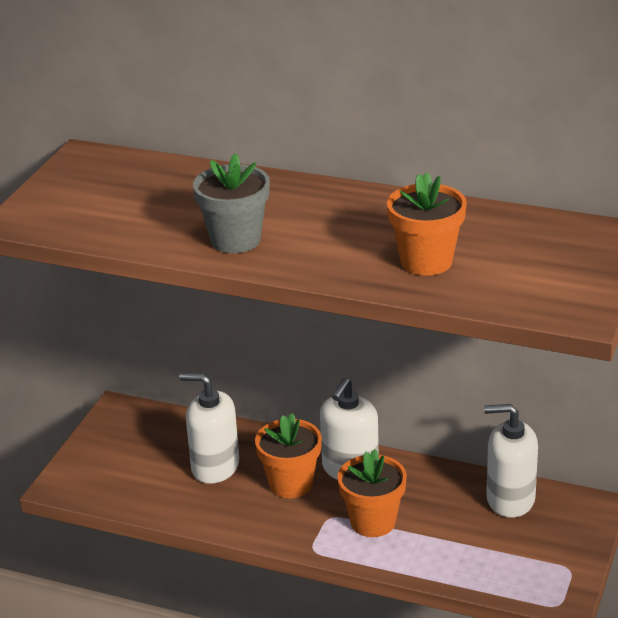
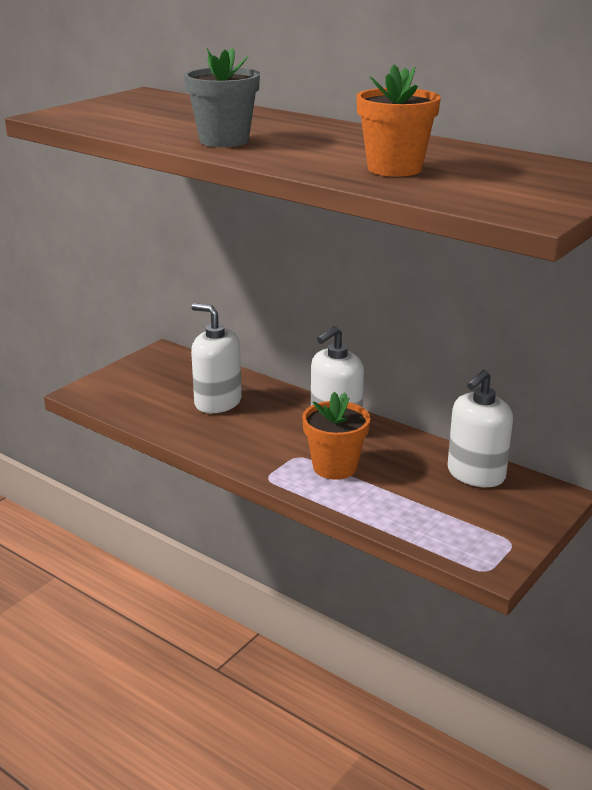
camera: 15 degrees right, 5 degrees down
(291, 484) = (276, 426): orange flower pot -> none
(510, 499) = (475, 474): white soap dispenser -> white soap dispenser turned 75 degrees counterclockwise

